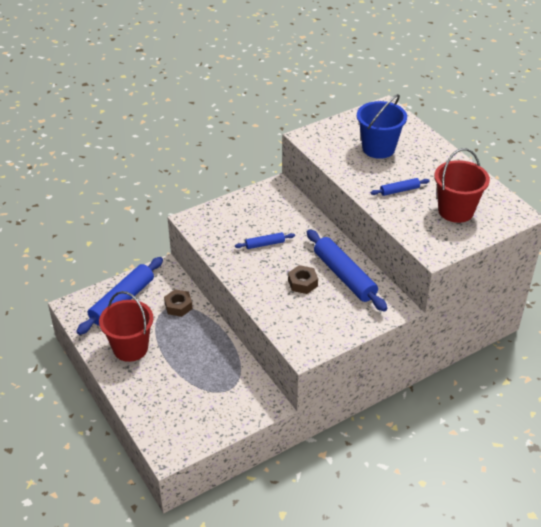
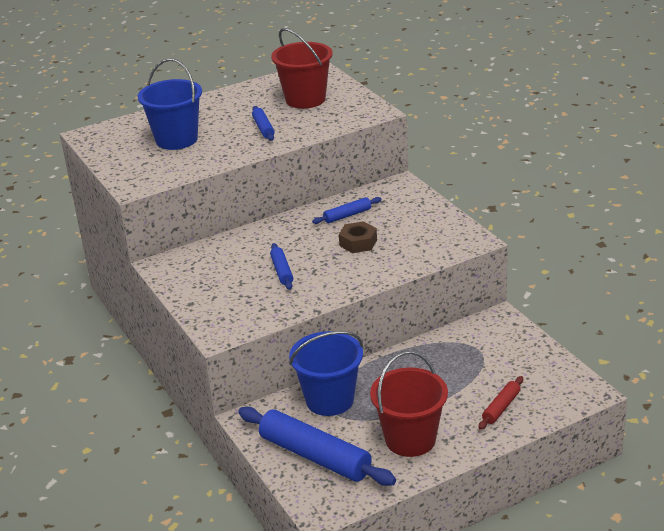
camera: 85 degrees left, 10 degrees down
(157, 399) = (501, 407): none -> red rolling pin
(178, 306) = (329, 400): brown nut -> blue bucket
(344, 276) = (347, 215): blue rolling pin -> blue rolling pin, size x0.49

